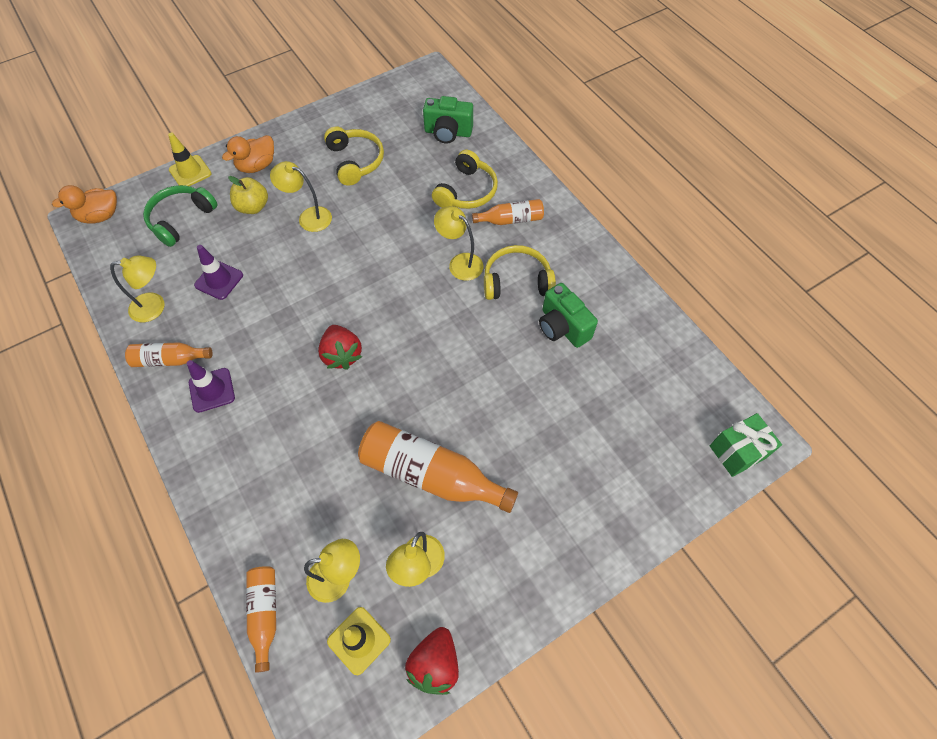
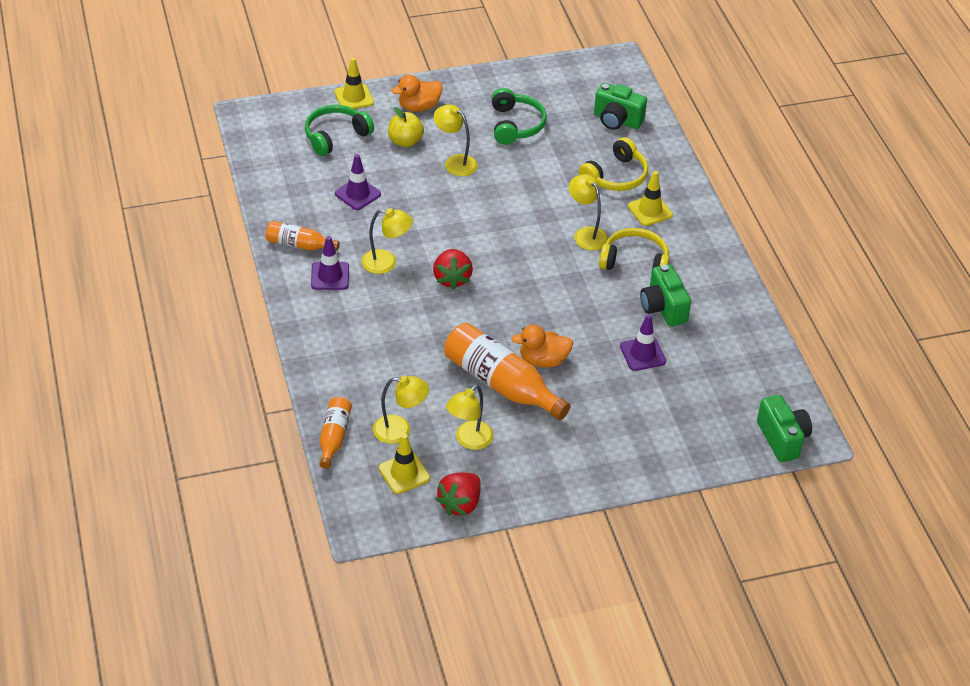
camera: 15 degrees right, 15 degrees down
(100, 216) = (262, 116): orange duck -> orange duck (543, 360)
(155, 306) = (295, 201): yellow lamp -> yellow lamp (386, 263)
(355, 161) = (515, 125): yellow headphones -> green headphones
(511, 220) = (650, 210): orange bottle -> yellow traffic cone
(562, 389) = (642, 354): none -> purple traffic cone
(737, 452) = (782, 438): green gift -> green camera

